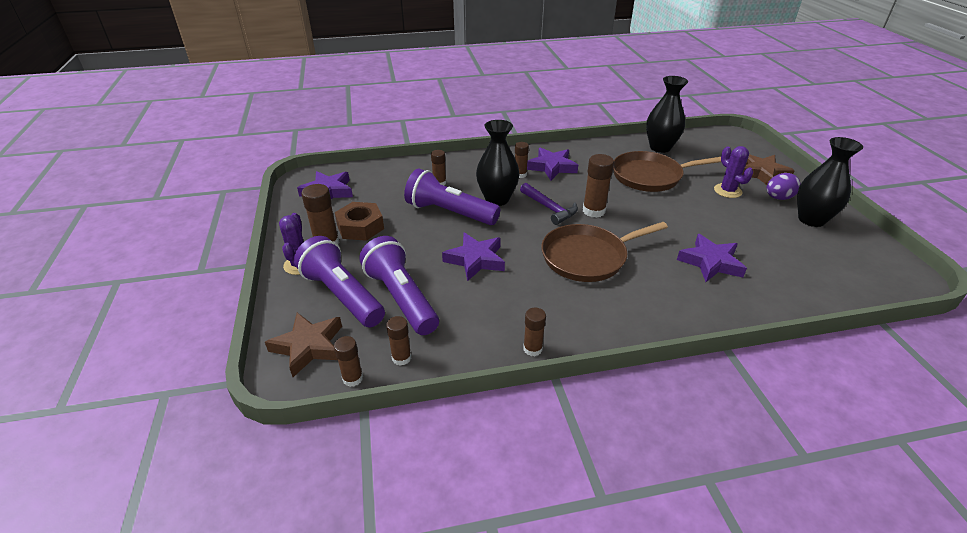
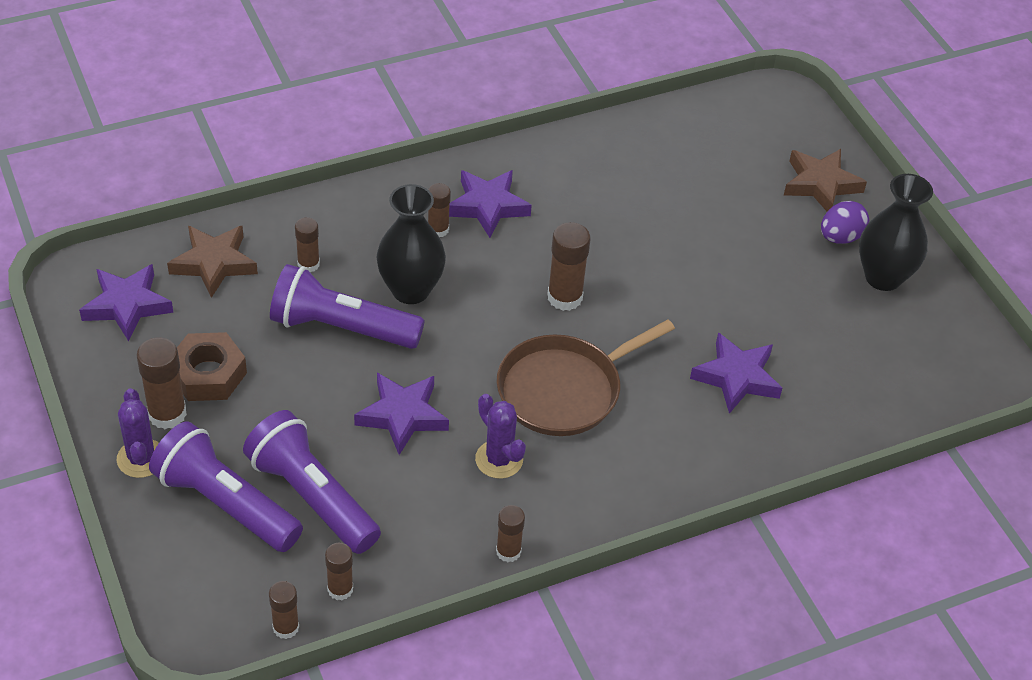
camera: 15 degrees left, 10 degrees up
(308, 346) = (209, 591): brown star -> brown star (214, 263)
(549, 208) = (496, 300): purple hammer -> none
(650, 176) = (647, 210): brown pan -> none
(660, 147) = (661, 139): black vase -> none
(727, 191) = (766, 230): purple cactus -> purple cactus (499, 459)

